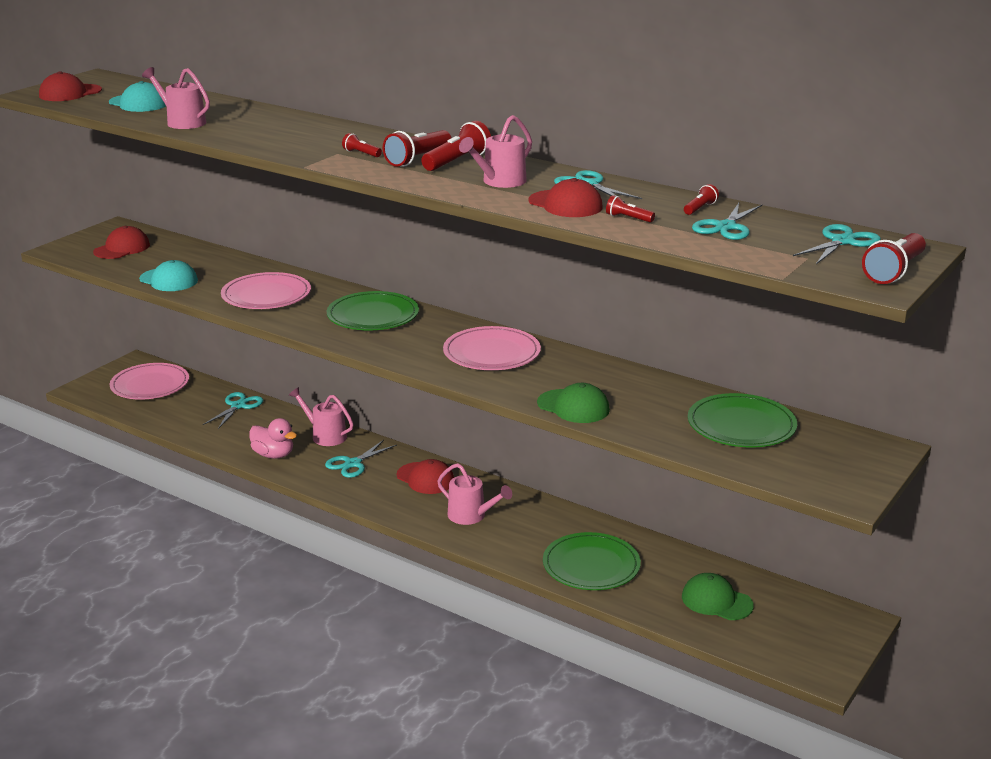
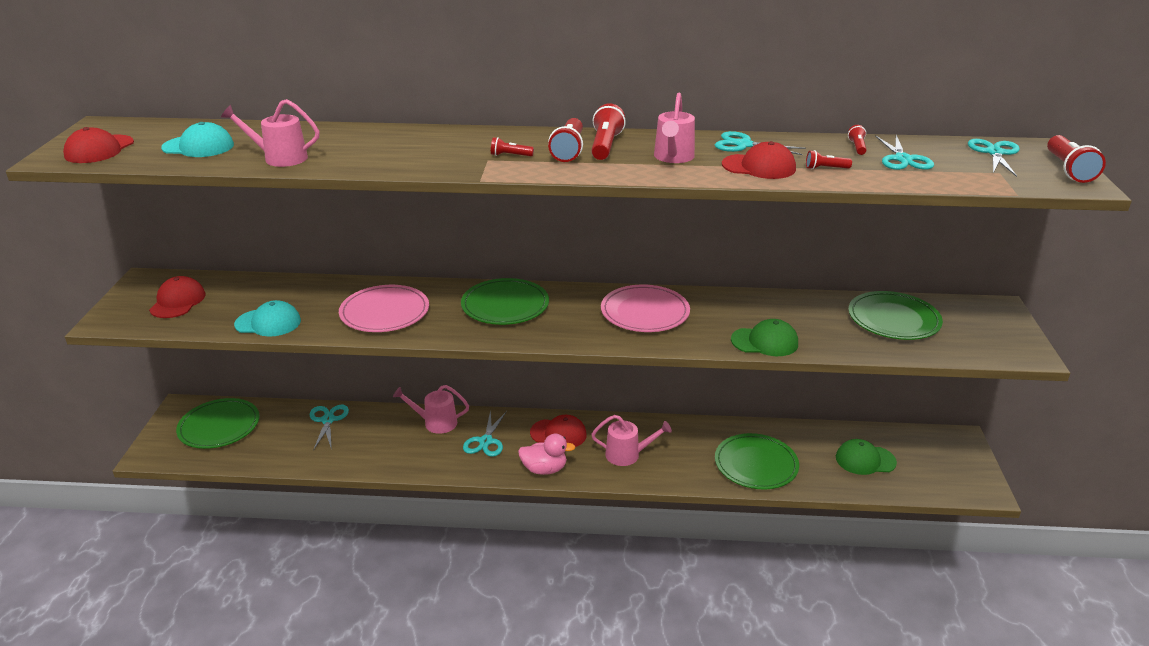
camera: 30 degrees left, 5 degrees up
(150, 385) = (219, 426): pink plate -> green plate
(273, 455) = (408, 457): pink duck -> pink duck (544, 469)

